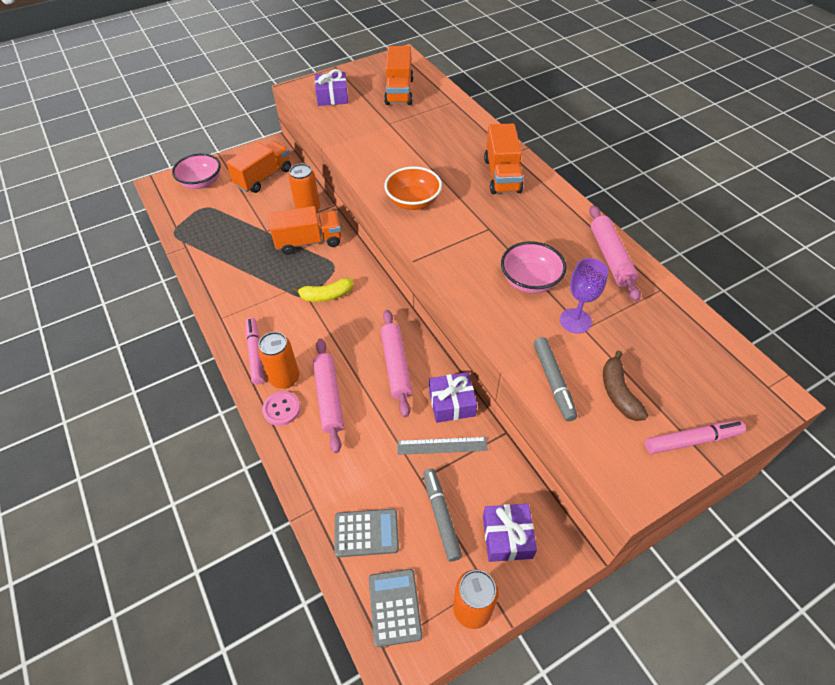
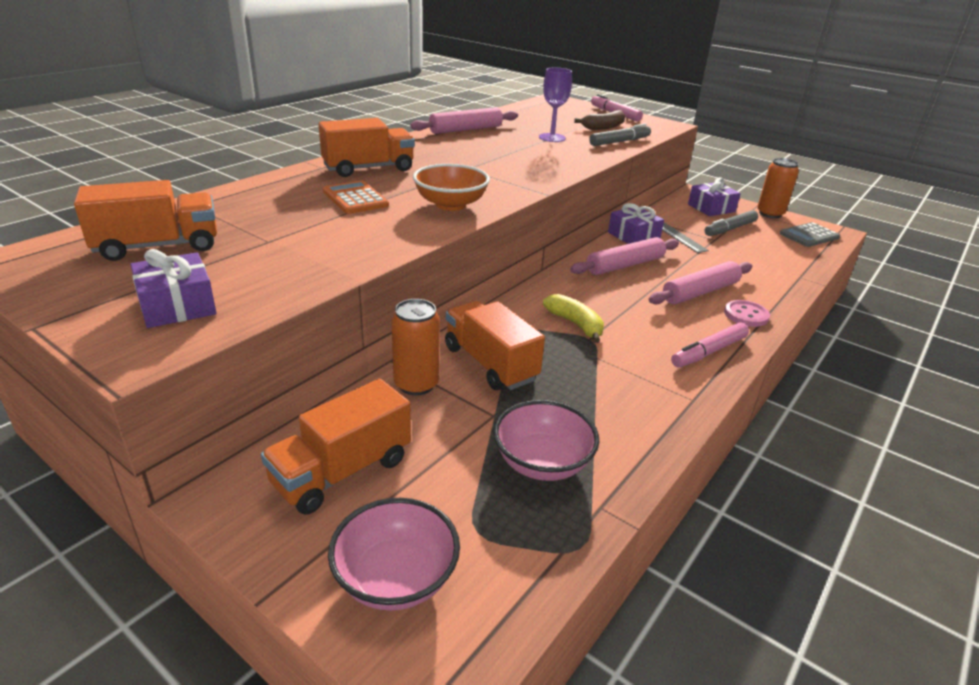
camera: 115 degrees left, 20 degrees down
(263, 177) = (342, 471): orange truck -> orange truck turned 60 degrees counterclockwise
(284, 378) = (712, 323): orange can -> none
(366, 533) = (783, 252): grey calculator -> none
(441, 161) = (355, 198): none -> orange calculator
(530, 281) = (523, 151): pink bowl -> pink bowl (542, 463)

